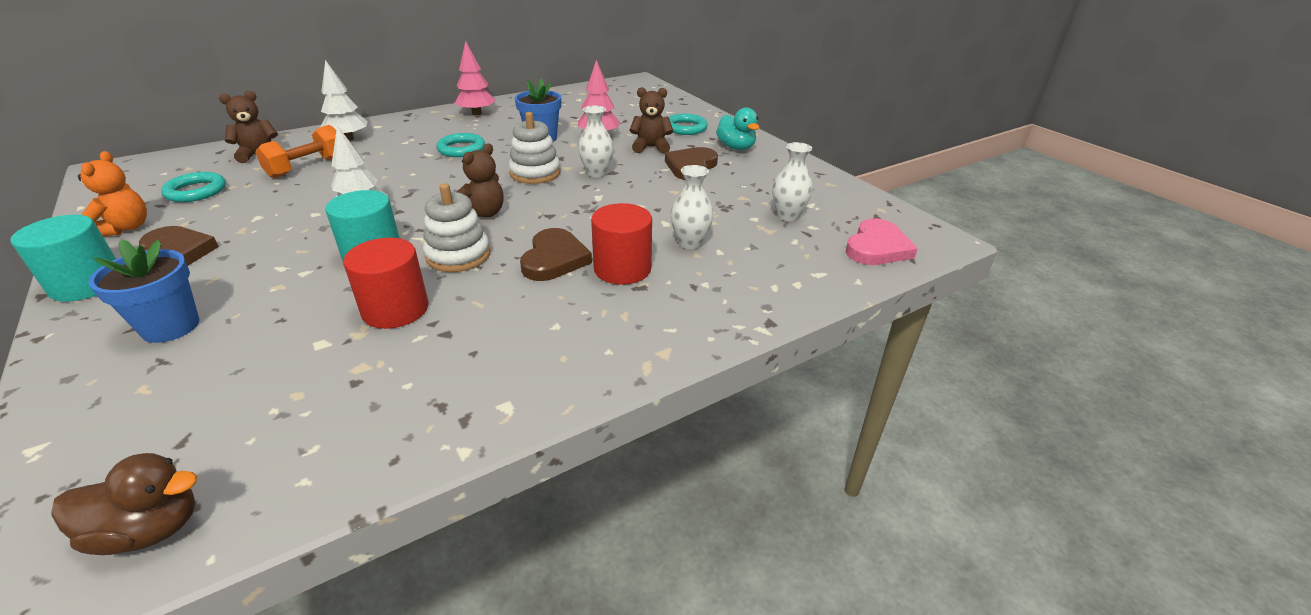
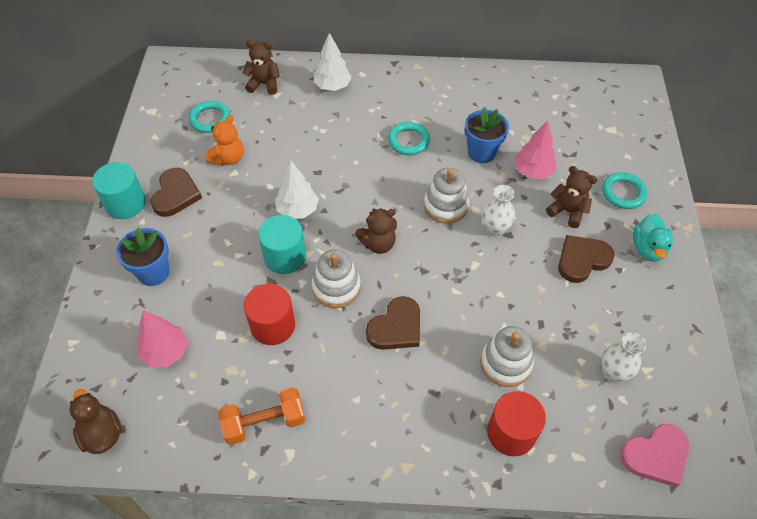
camera: 35 degrees right, 20 degrees up
(125, 228) = (159, 148): orange teddy bear -> orange teddy bear (228, 158)
(149, 530) = (102, 433): brown duck -> brown duck turned 150 degrees counterclockwise
(307, 167) = (288, 118): orange dumbbell -> orange dumbbell (264, 422)
(477, 113) = (450, 85): pink tree -> pink tree (166, 352)
(622, 269) = (435, 365): red cylinder -> red cylinder (511, 432)
(690, 243) = (505, 363): white vase -> white stacking toy

